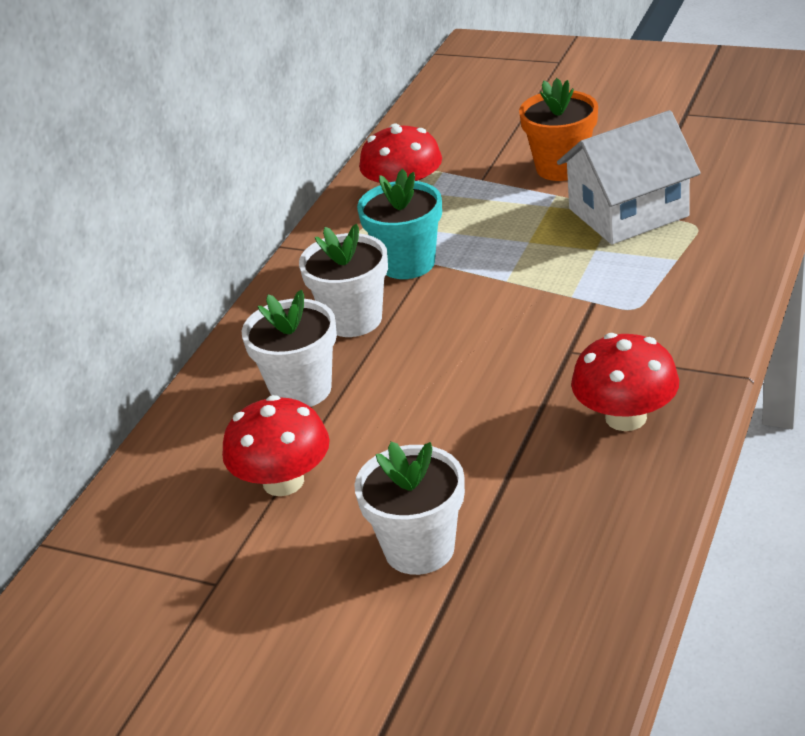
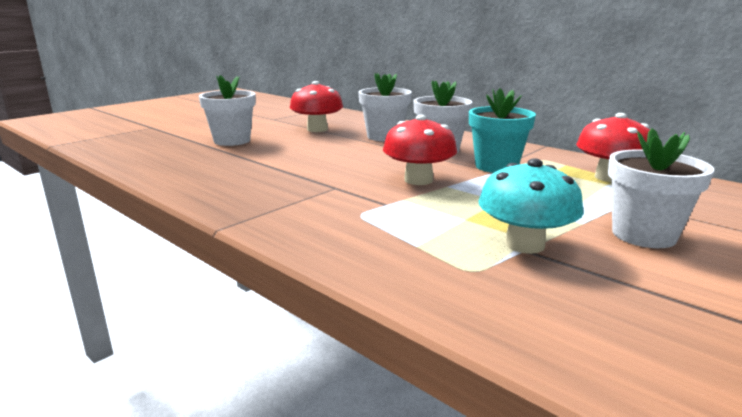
camera: 105 degrees right, 15 degrees down
(561, 167) = (643, 235): orange flower pot -> white flower pot
(626, 417) = (244, 187): red mushroom -> red mushroom (418, 180)
(628, 212) = (524, 244): white house -> turquoise mushroom

